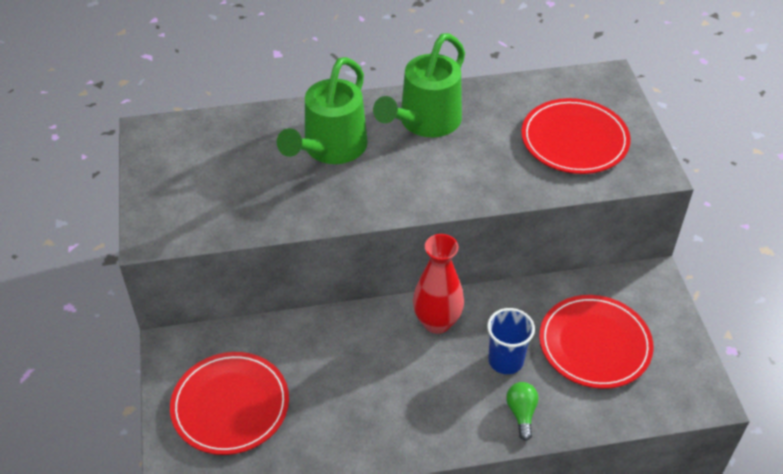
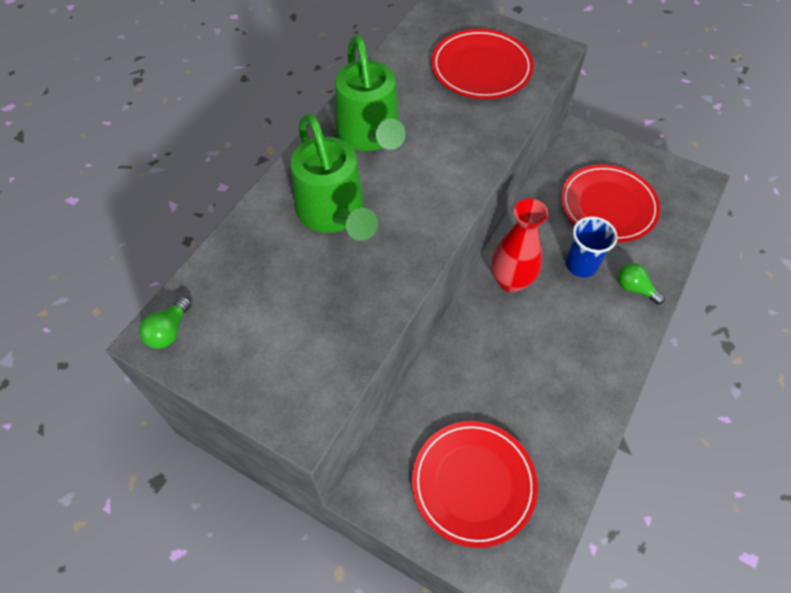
camera: 50 degrees left, 10 degrees up
(158, 134) = (169, 331): none -> green light bulb

